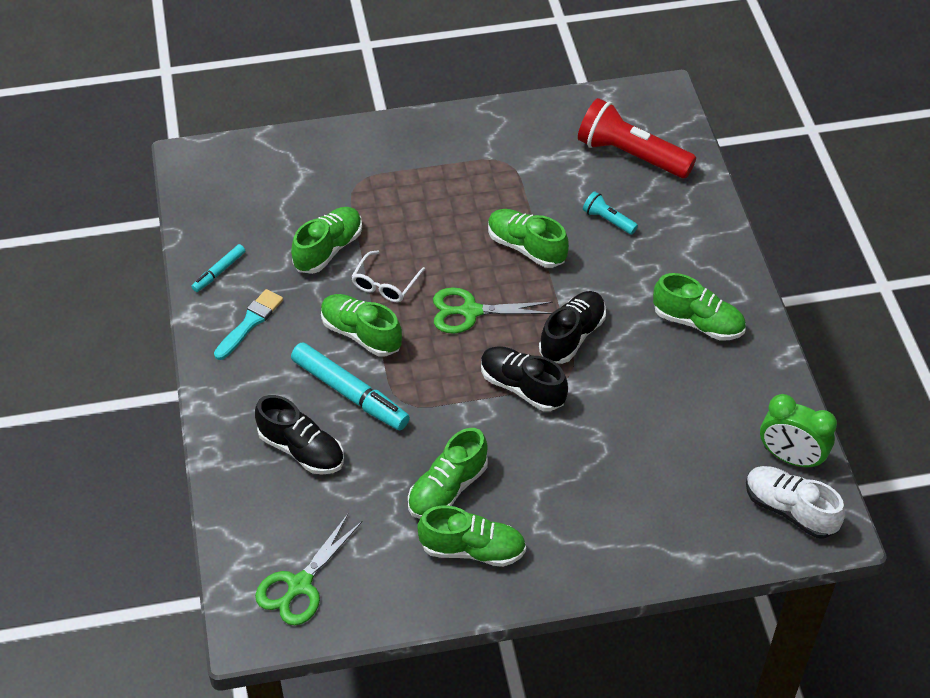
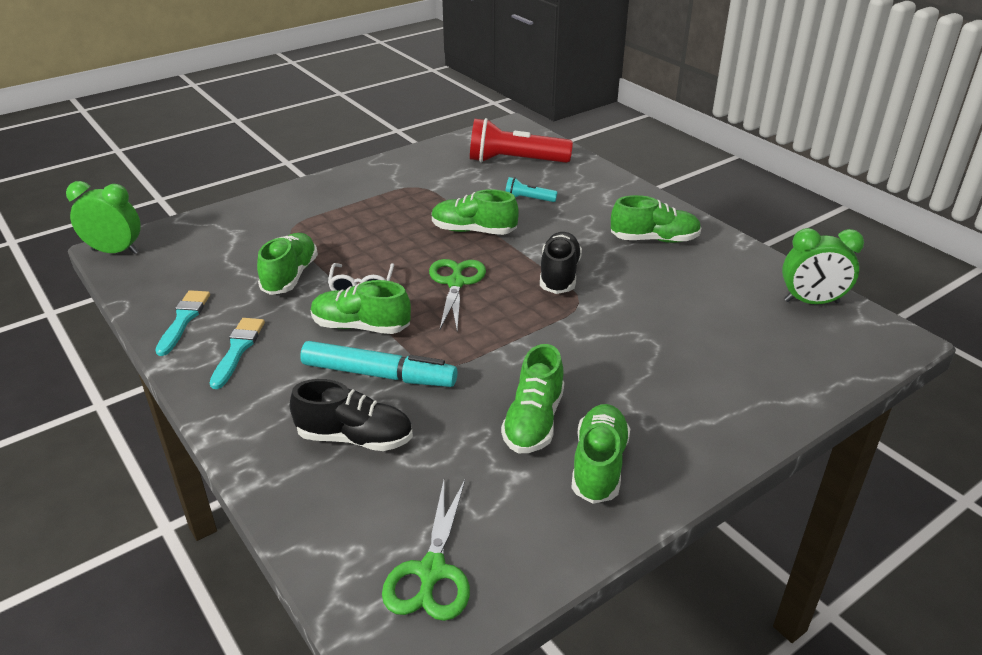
camera: 25 degrees left, 15 degrees down
(190, 162) = (115, 251): none -> green clock
(219, 272) = (183, 320): turquoise marker -> turquoise brush
(470, 311) = (456, 283): green scissors -> green scissors turned 120 degrees clockwise
(472, 549) = (599, 465): green shoe -> green shoe turned 60 degrees counterclockwise
(522, 387) = (544, 321): black shoe -> none
(790, 510) = (848, 337): white shoe -> none

